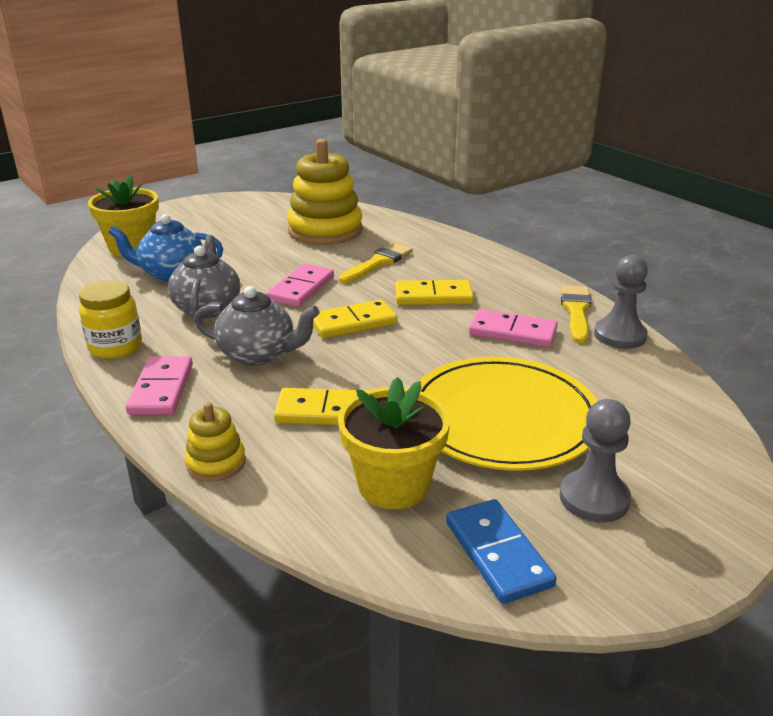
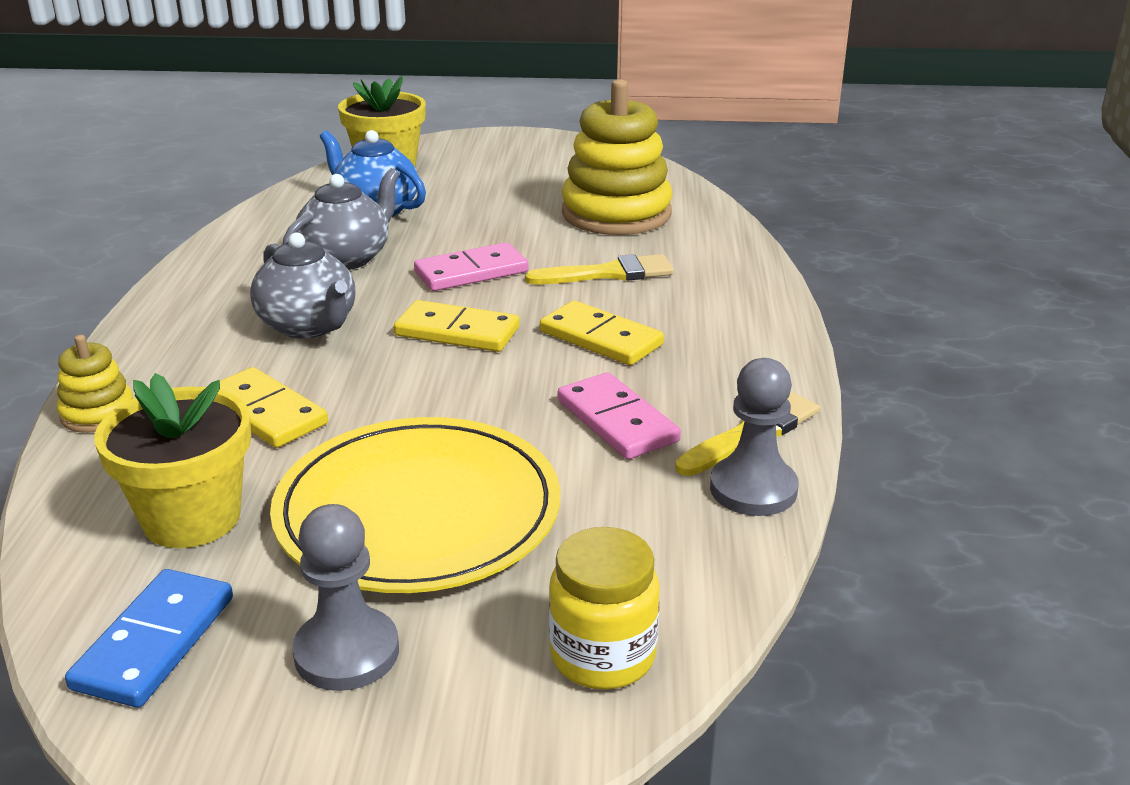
camera: 40 degrees right, 0 degrees up
(115, 347) = (208, 265): yellow jar -> yellow jar (602, 656)
(161, 389) = (174, 323): pink domino -> none

